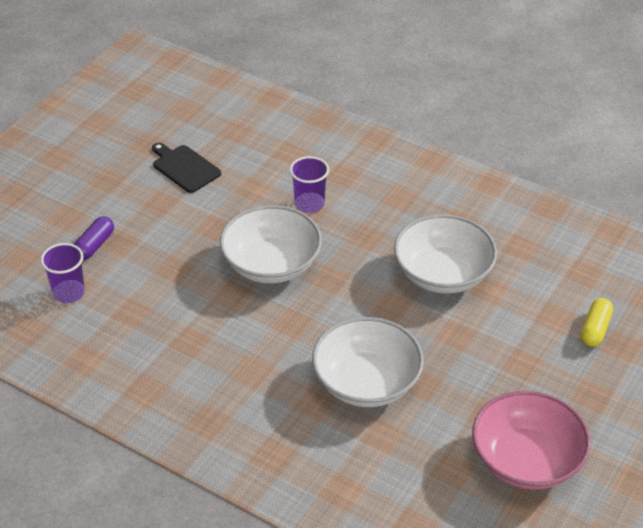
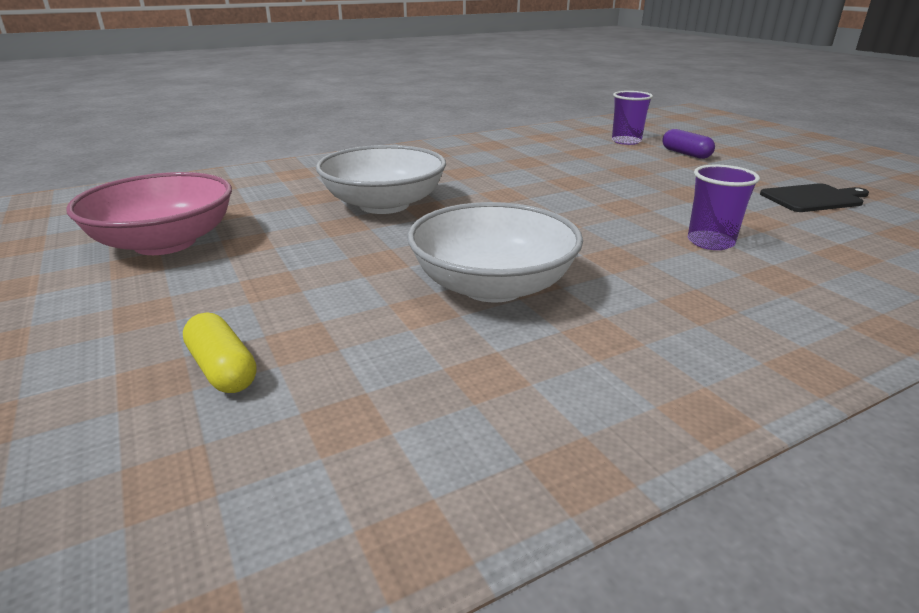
camera: 120 degrees right, 15 degrees down
(271, 264) = (604, 203): white bowl -> none

